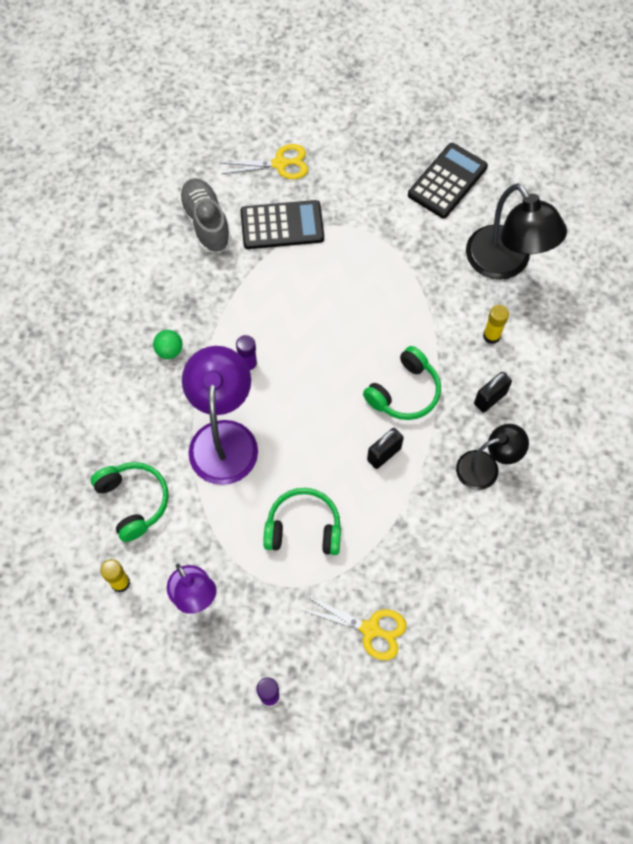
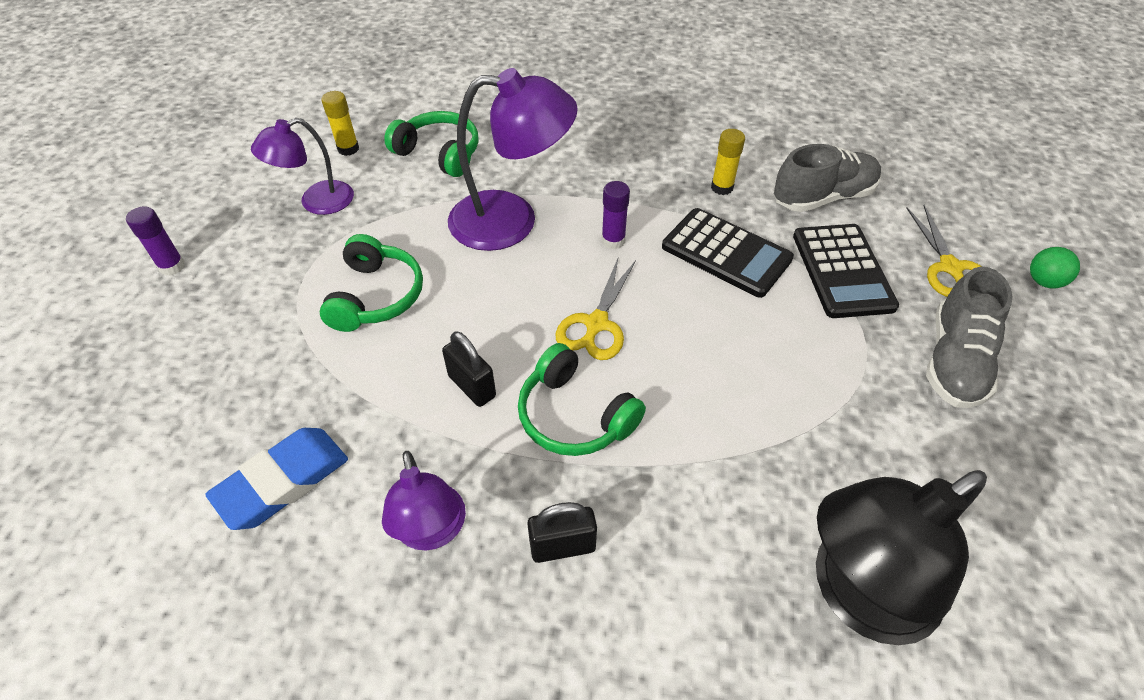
camera: 90 degrees right, 15 degrees down
(133, 502) = (439, 153): green headphones -> green headphones turned 120 degrees counterclockwise
(169, 351) = (629, 173): green ball -> green ball (1043, 281)
(358, 183) = (954, 361): none -> grey shoe
(370, 629) = (215, 366): yellow scissors -> yellow scissors (596, 324)
(447, 181) = (1014, 497): black calculator -> black calculator (726, 253)
(459, 559) = (283, 481): none -> blue eraser
(486, 467) = (432, 531): black lamp -> purple lamp
(490, 398) = (562, 546): black padlock -> black padlock turned 60 degrees counterclockwise
(491, 336) = (691, 557): yellow glue stick -> yellow glue stick (722, 187)

